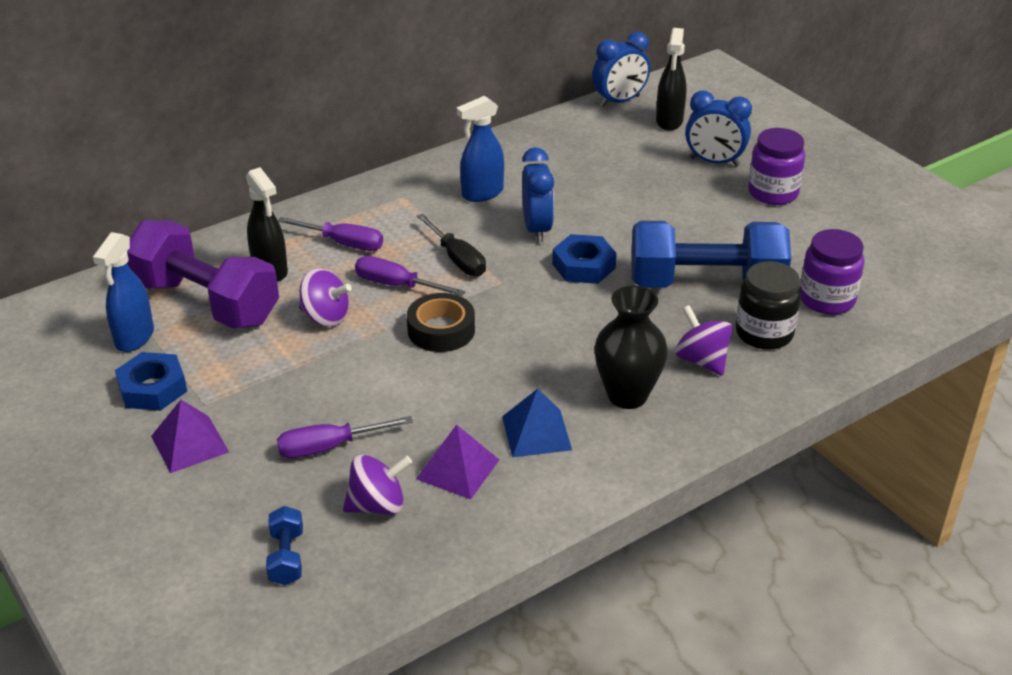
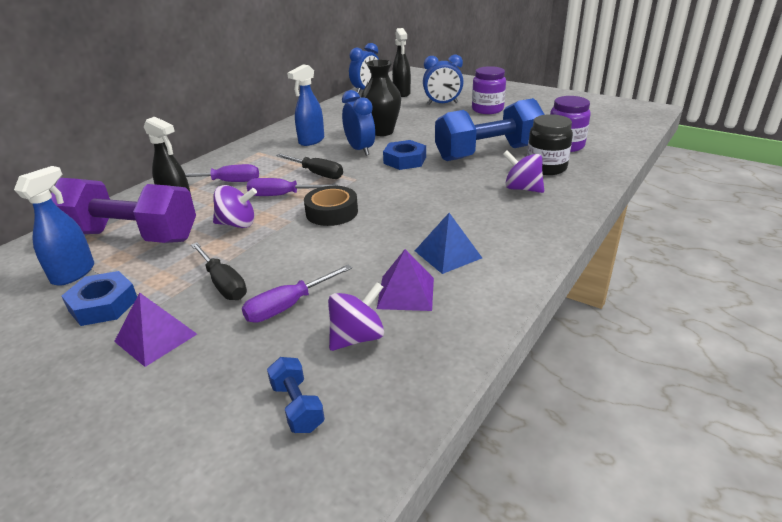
camera: 20 degrees left, 5 degrees down
(134, 338) = (74, 273): blue spray bottle -> blue spray bottle turned 150 degrees counterclockwise
(277, 398) = (223, 283): none -> black screwdriver
(627, 395) = (492, 217): black vase -> black vase (382, 132)

